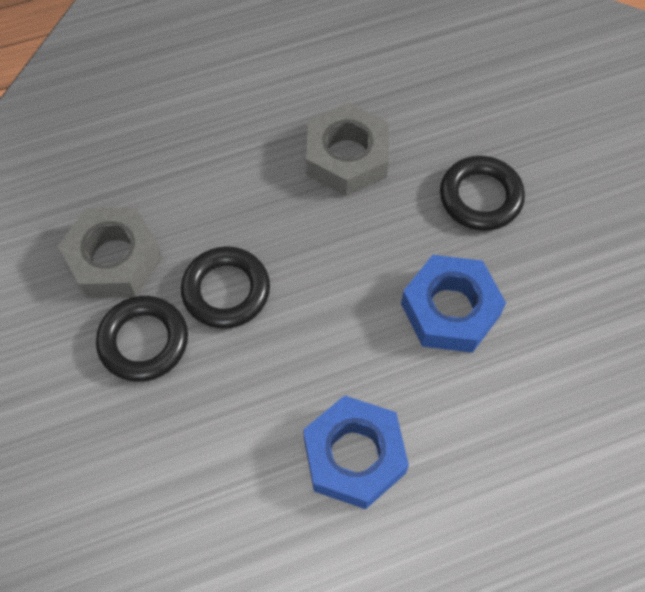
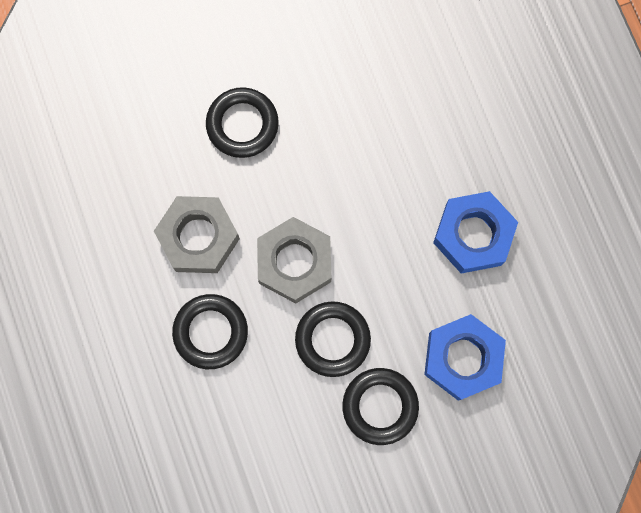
camera: 90 degrees left, 15 degrees up
(114, 259) = (302, 439): grey nut -> grey nut (294, 262)
(240, 170) = (210, 332): none -> black ring
(450, 310) = (349, 156): blue nut -> blue nut (462, 358)

